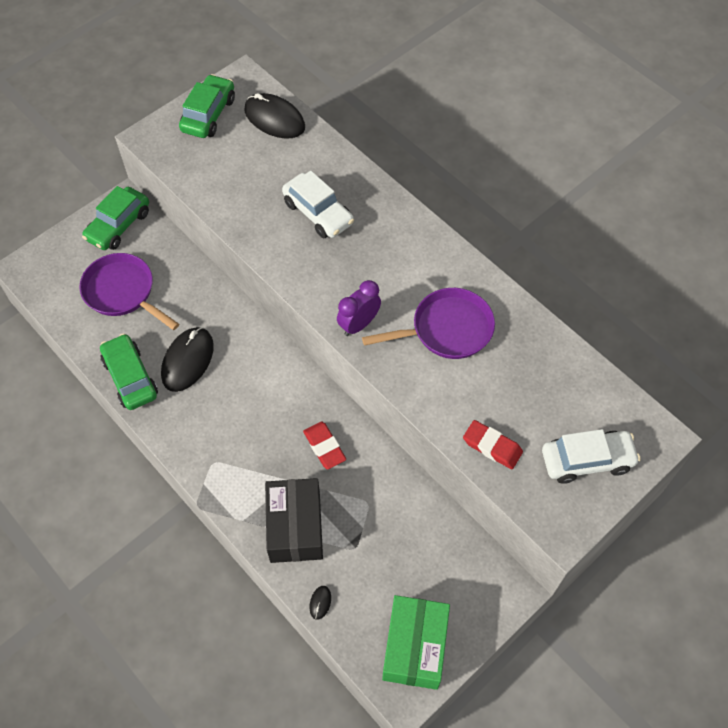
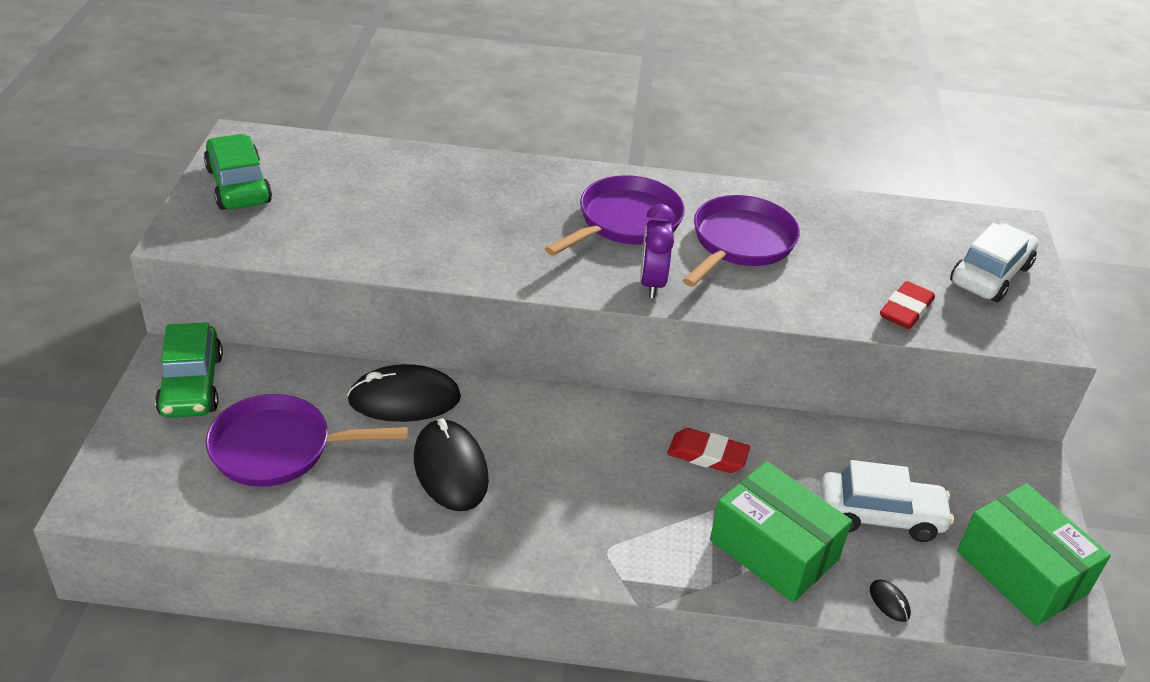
camera: 45 degrees left, 20 degrees down
(130, 377) = (397, 530): green car -> none
(274, 119) = (327, 158): black mouse -> black mouse (404, 399)
(295, 527) = (774, 550): black box -> green box
(318, 213) = (483, 213): white car -> white car (880, 516)
(394, 269) = (625, 222): none -> purple pan
(492, 446) = (905, 310): red eraser -> red eraser turned 45 degrees counterclockwise

